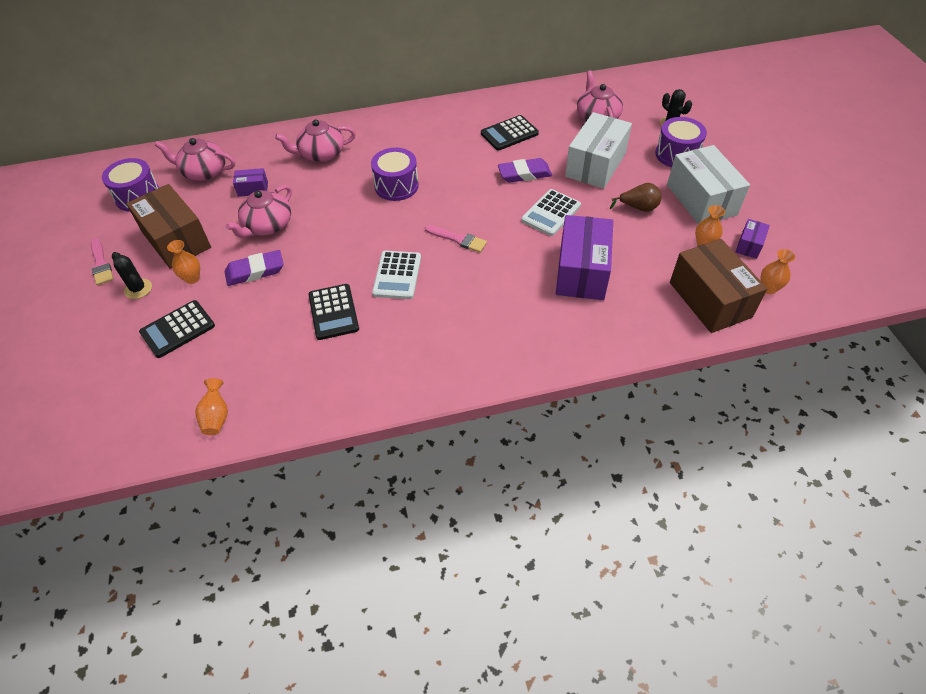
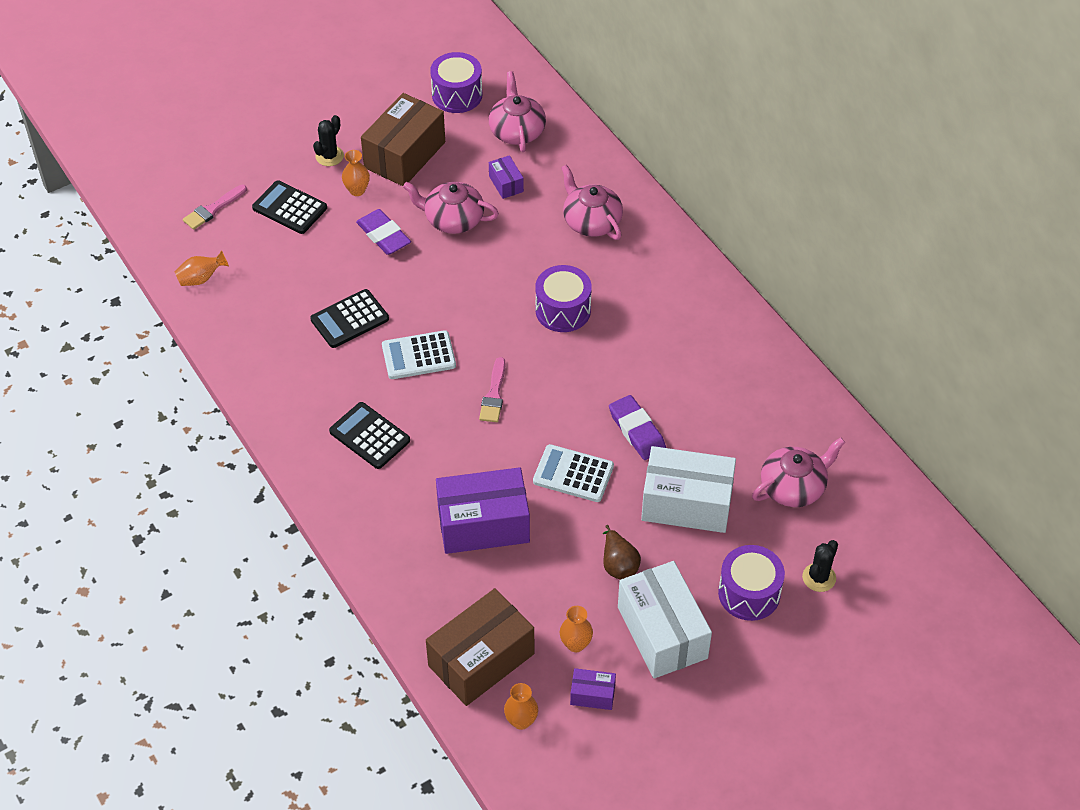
camera: 70 degrees right, 0 degrees up
(101, 264) = (351, 113): pink brush -> pink brush (213, 209)
(509, 133) = (713, 396): black calculator -> black calculator (369, 436)
(701, 200) = (662, 632): white box -> white box turned 75 degrees counterclockwise

